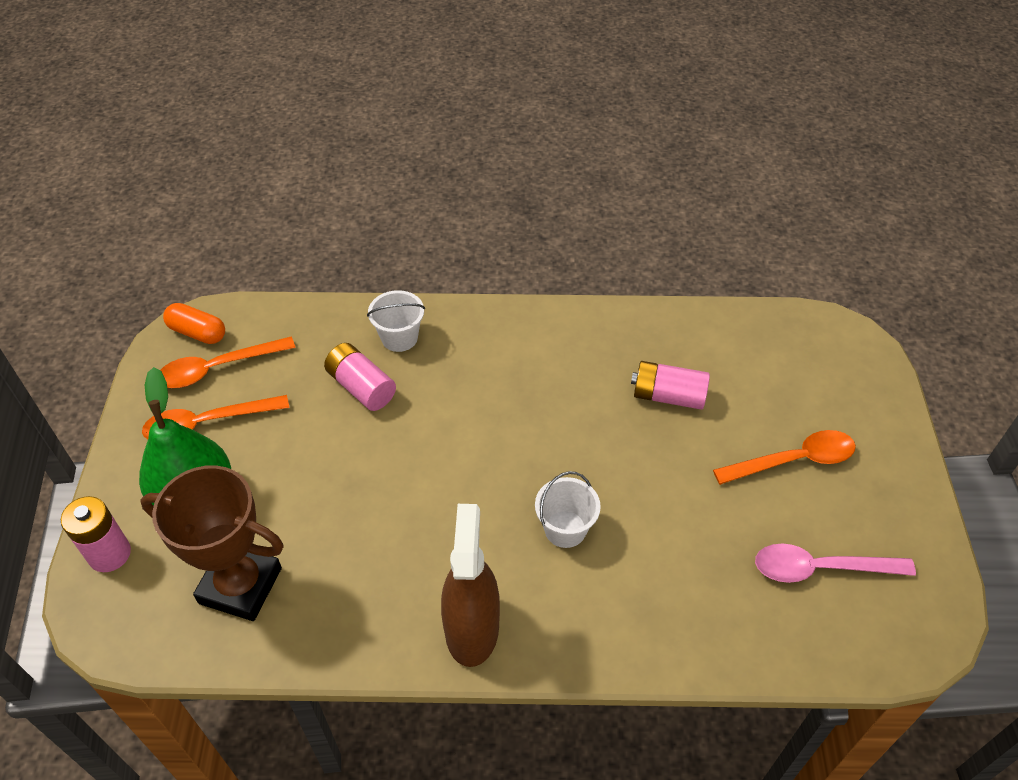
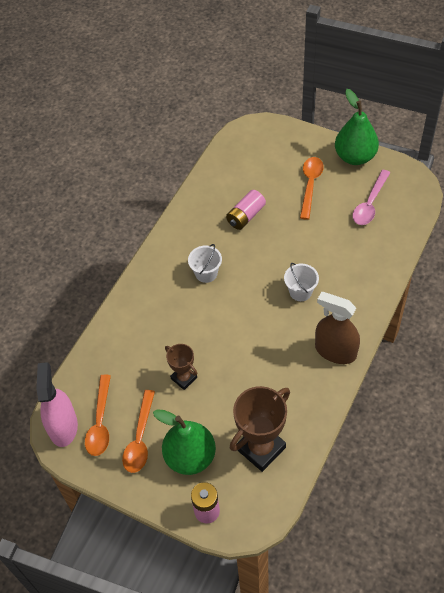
camera: 60 degrees left, 5 degrees up
(197, 332) = (63, 427): orange capsule -> pink spray bottle
(328, 435) = (184, 378): none -> brown trophy
(361, 387) = (159, 351): pink battery -> none
(399, 338) = (134, 321): white bucket -> white bucket (206, 273)
(907, 505) = (355, 157): none -> green pear

